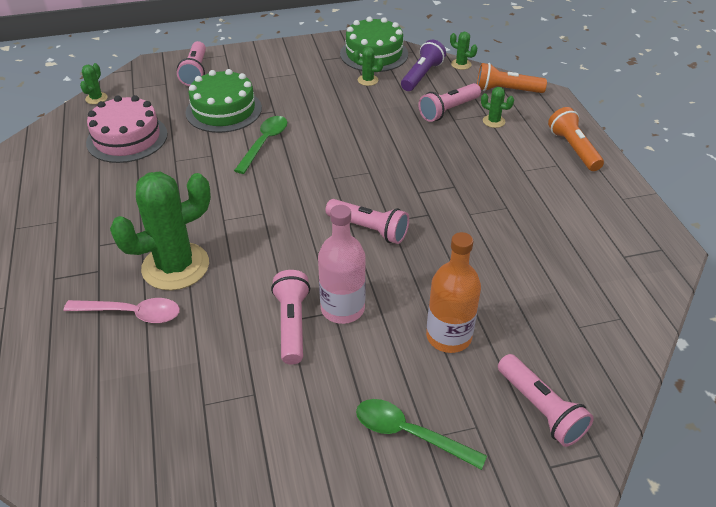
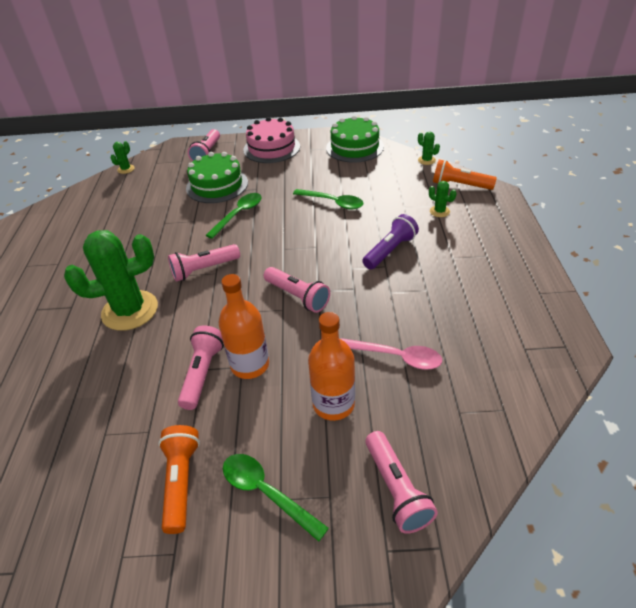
camera: 15 degrees right, 0 degrees up
(127, 138) = (135, 202): pink cake -> pink cake (271, 148)
(132, 313) = (81, 346): pink spoon -> pink spoon (396, 357)
(342, 308) = (250, 365): pink bottle -> orange bottle
(368, 80) = (342, 169): green cactus -> none
(371, 120) = (333, 202): none -> green spoon
(422, 75) = (389, 168): purple flashlight -> purple flashlight (390, 251)
(448, 110) = (402, 199): pink flashlight -> pink flashlight (204, 269)
(573, 149) = (506, 242): orange flashlight -> orange flashlight (181, 481)

